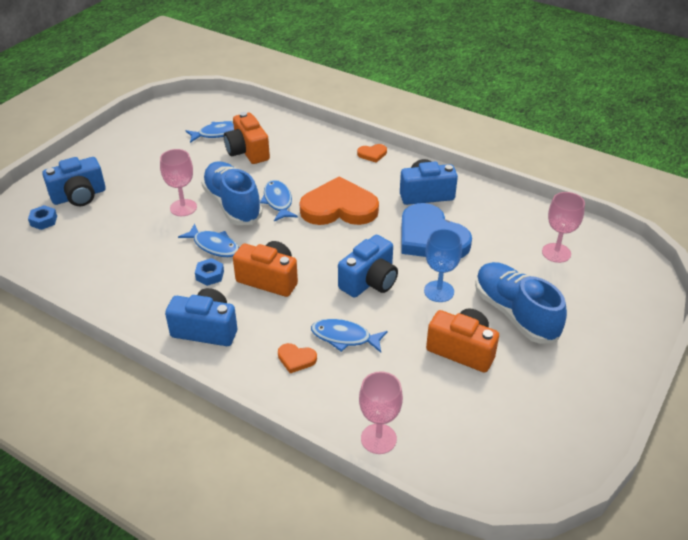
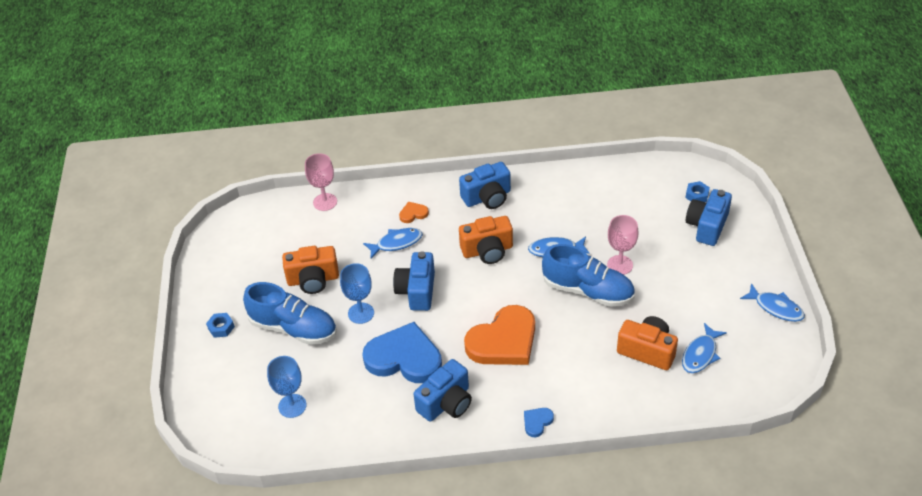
camera: 145 degrees right, 5 degrees up
(210, 275) = (530, 229): blue nut -> blue nut (221, 327)
(278, 201) = (558, 316): blue fish -> blue fish (776, 308)
(372, 154) = (537, 422): orange heart -> blue heart
(556, 253) = (292, 406): pink goblet -> blue goblet

